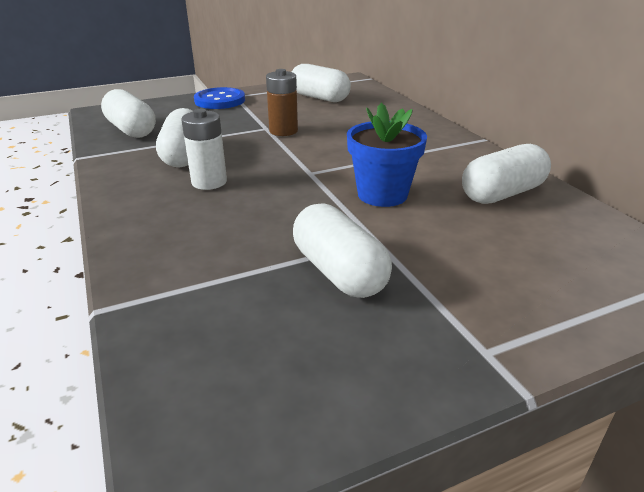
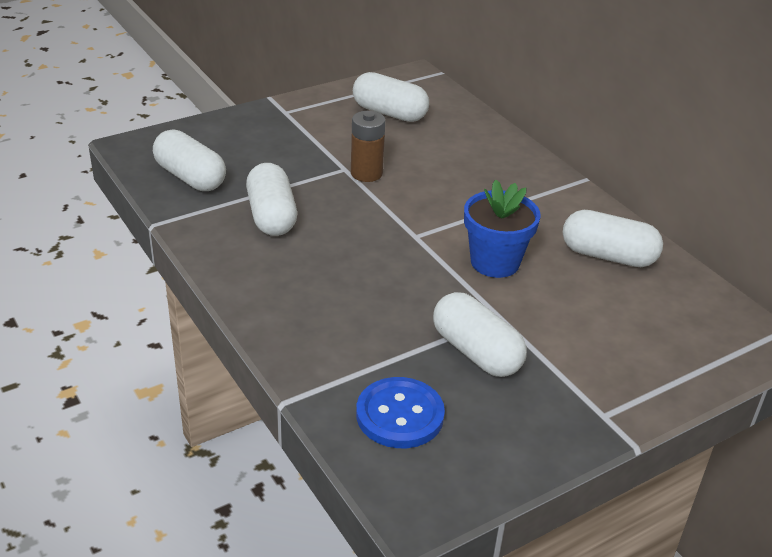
camera: 10 degrees left, 5 degrees up
(209, 182) = (316, 254): white battery -> none
(220, 100) = (270, 121): blue button -> blue button (400, 415)
(502, 193) = (608, 256): white capsule -> white capsule turned 60 degrees clockwise

